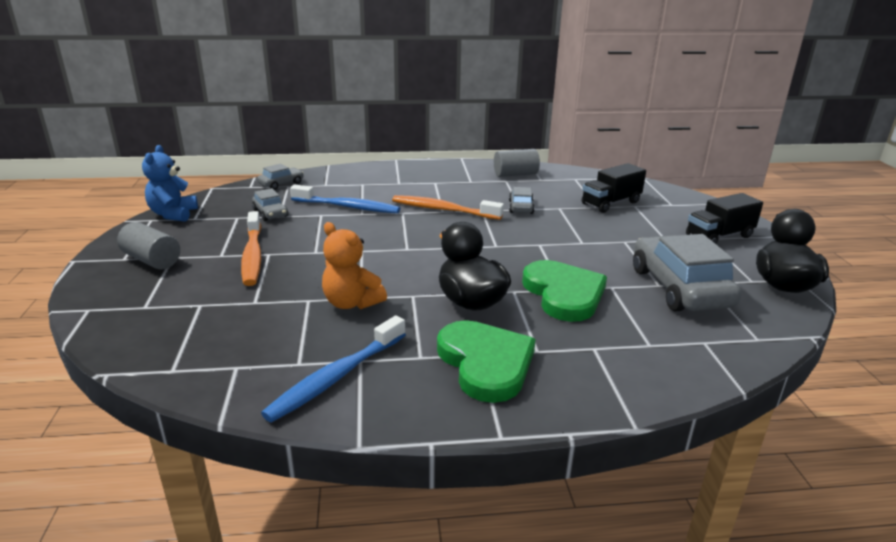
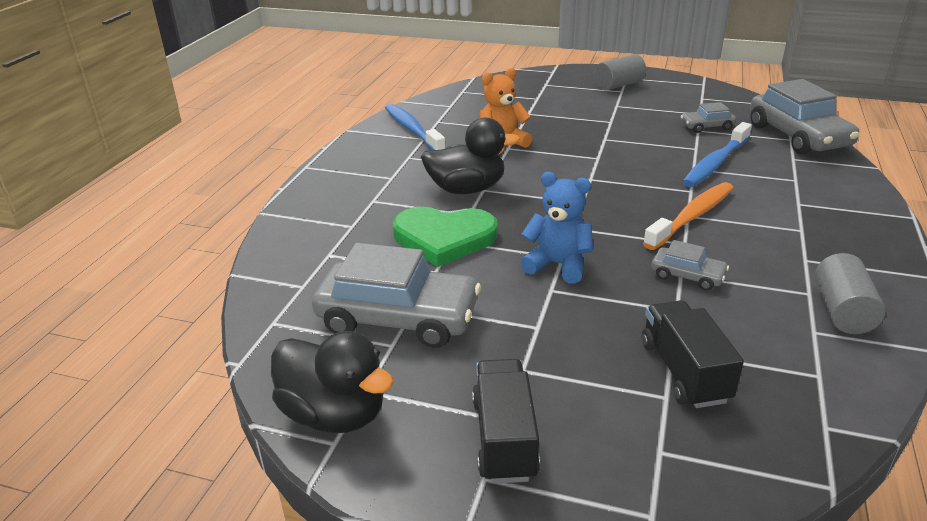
camera: 115 degrees right, 5 degrees up
(173, 214) = (713, 91): blue teddy bear -> blue teddy bear (558, 265)
(252, 255) = (609, 116): orange toothbrush -> none
(281, 184) = (798, 136): grey car -> grey car, size x2.08
(485, 363) = (378, 177): green heart -> none

